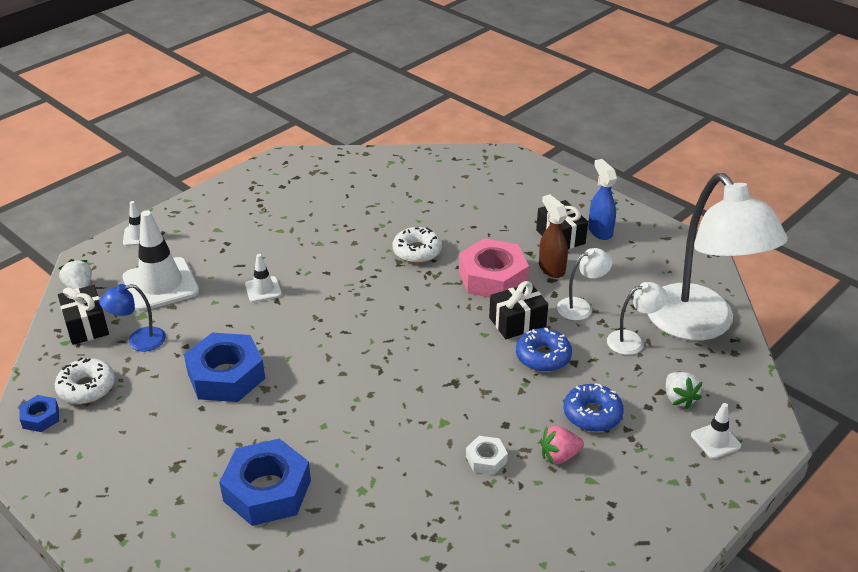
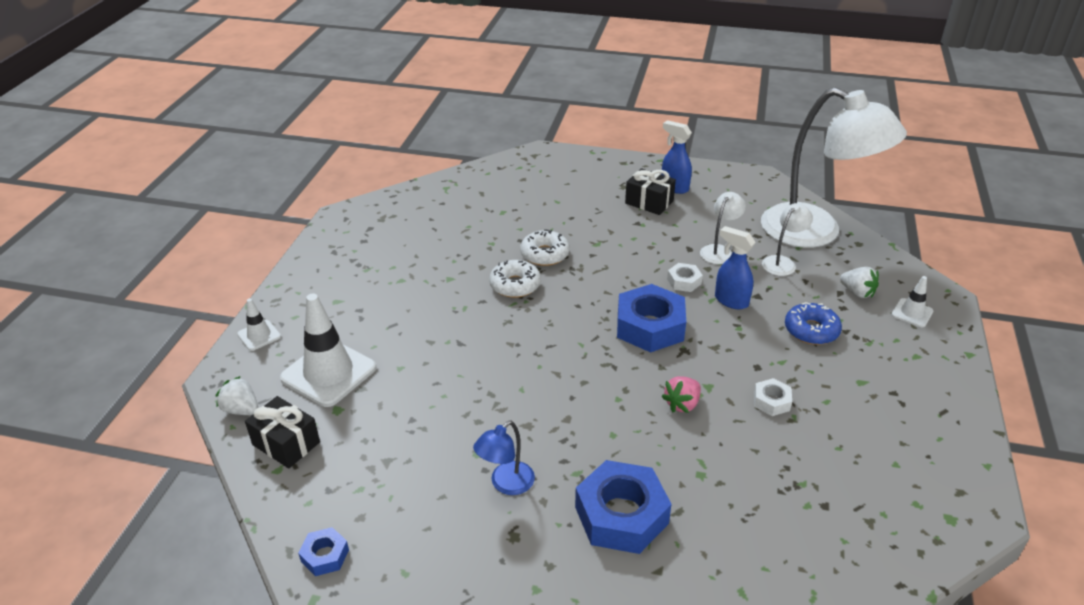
camera: 30 degrees left, 0 degrees up
(86, 388) = (347, 503): white donut -> white donut (515, 285)
(138, 341) = (358, 435): blue lamp -> blue lamp (506, 484)
(226, 376) = (479, 430): blue nut -> blue nut (650, 326)
(263, 289) = (437, 338): white traffic cone -> none
(492, 277) = (628, 253): pink nut -> none
(517, 322) = (684, 281): black gift -> white nut
(543, 356) = (730, 301): blue donut -> blue spray bottle
(551, 268) = (667, 229): brown spray bottle -> none
(559, 456) = (821, 373): pink strawberry -> pink strawberry (682, 404)

